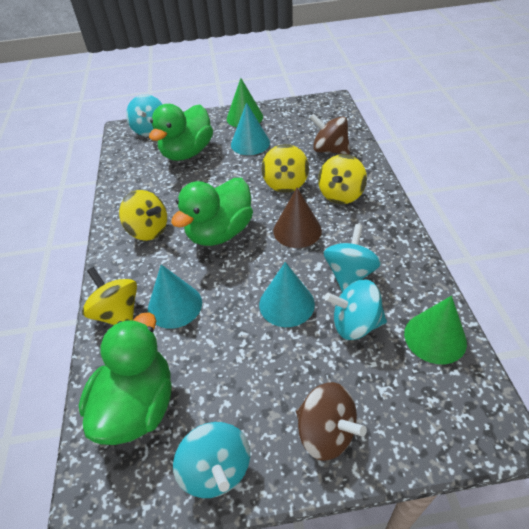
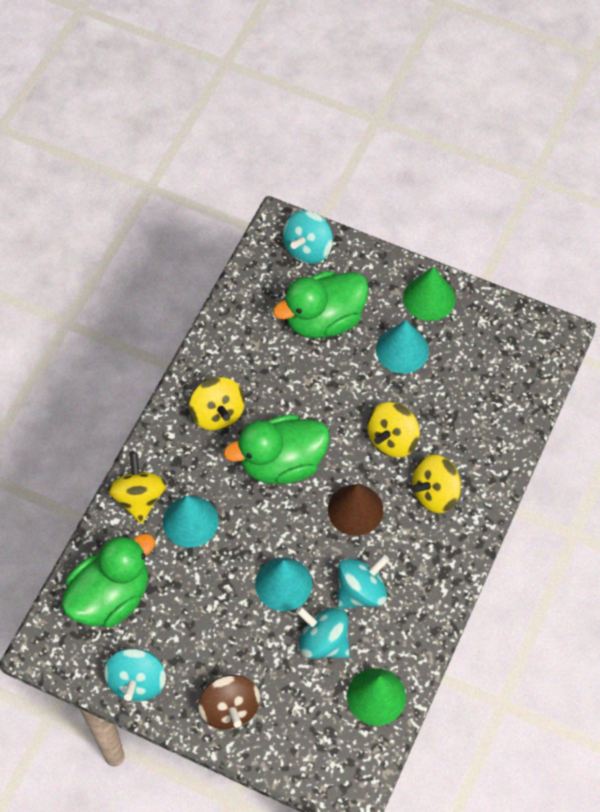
camera: 30 degrees right, 15 degrees up
(329, 150) = (479, 420): brown spinning top -> none

